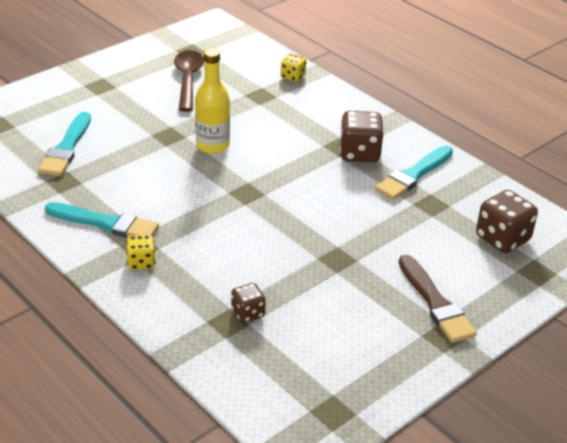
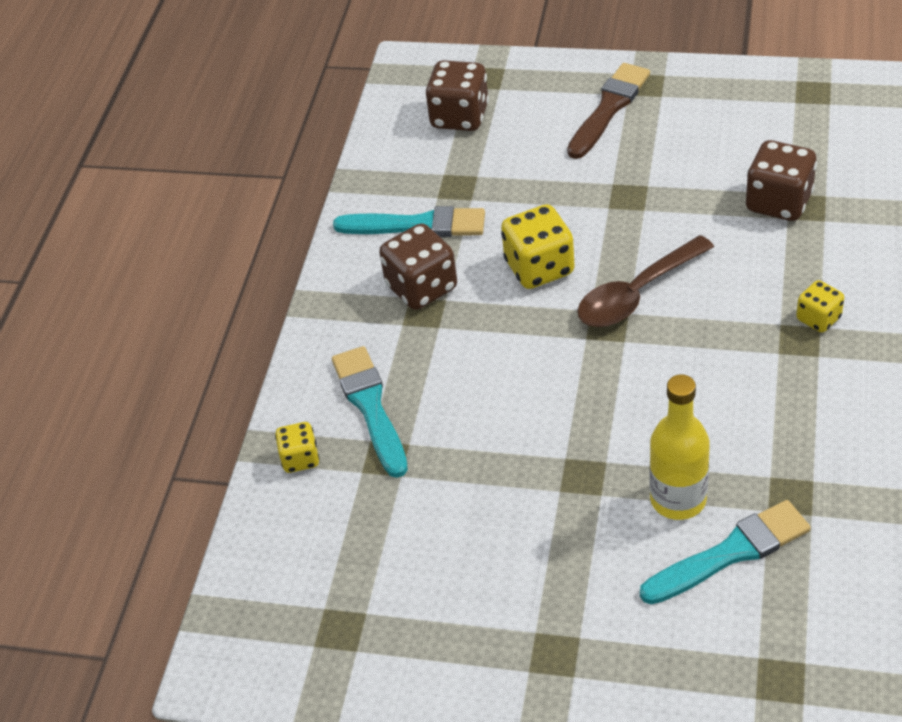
camera: 120 degrees left, 10 degrees up
(106, 223) = (804, 394): turquoise brush -> turquoise brush (370, 407)
(188, 80) = (428, 563): brown spoon -> brown spoon (636, 294)
(212, 145) = (554, 418): yellow bottle -> yellow bottle (678, 499)
(248, 313) = (778, 202): brown dice -> brown dice, size x1.73
(321, 195) = (539, 268): none -> yellow dice

